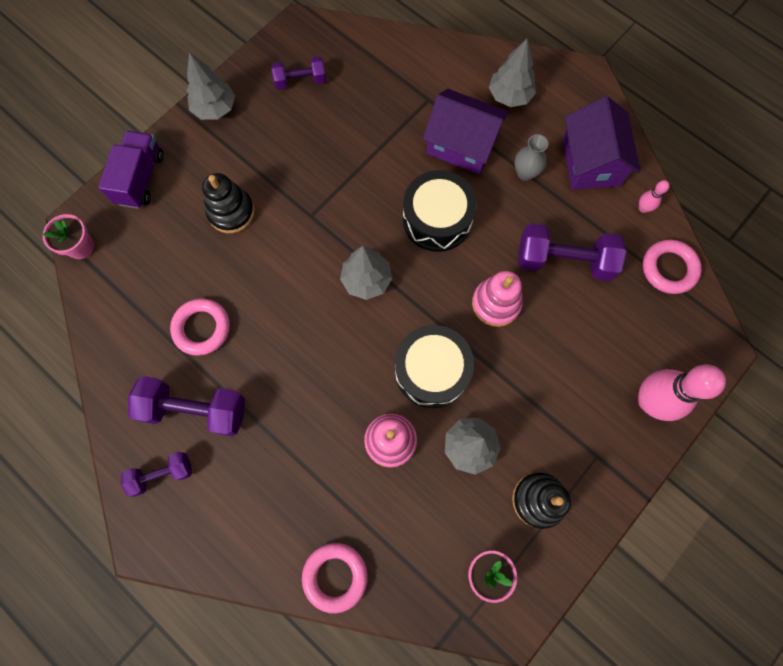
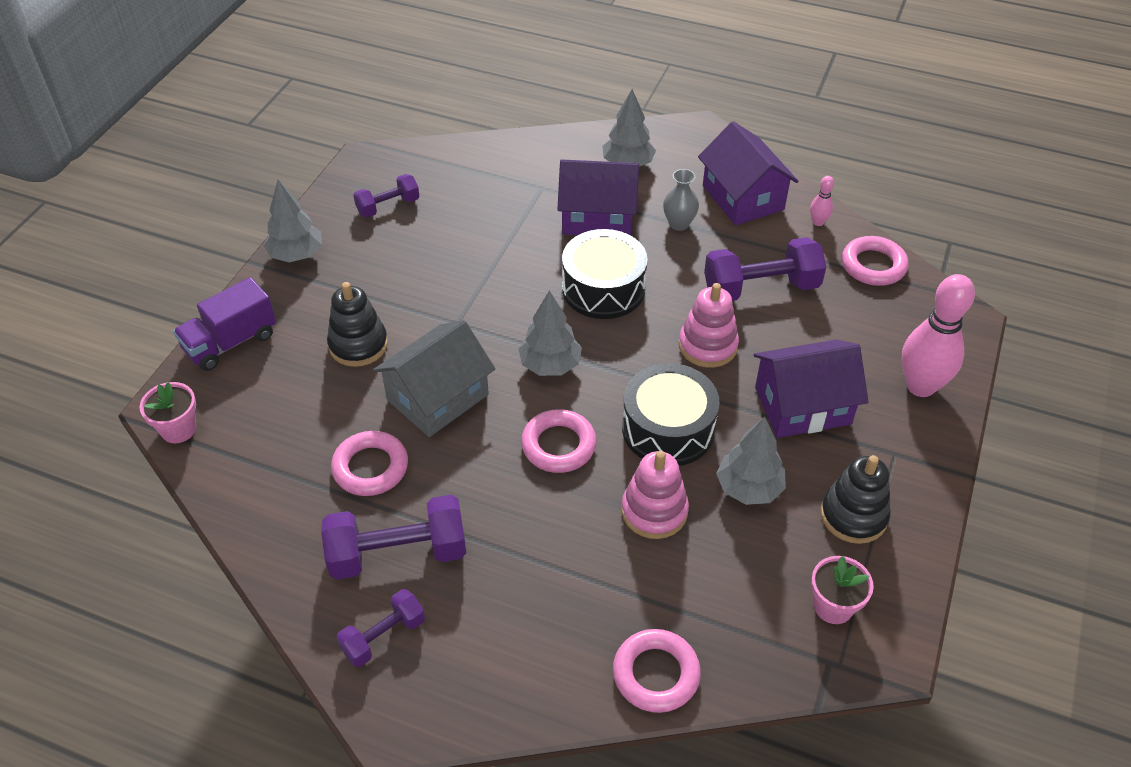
camera: 20 degrees left, 25 degrees down
(141, 179) = (231, 342): purple truck -> purple truck turned 120 degrees counterclockwise
(272, 281) = (437, 397): none -> grey house
(344, 357) = (558, 445): none -> pink ring
(545, 386) = (802, 406): none -> purple house

